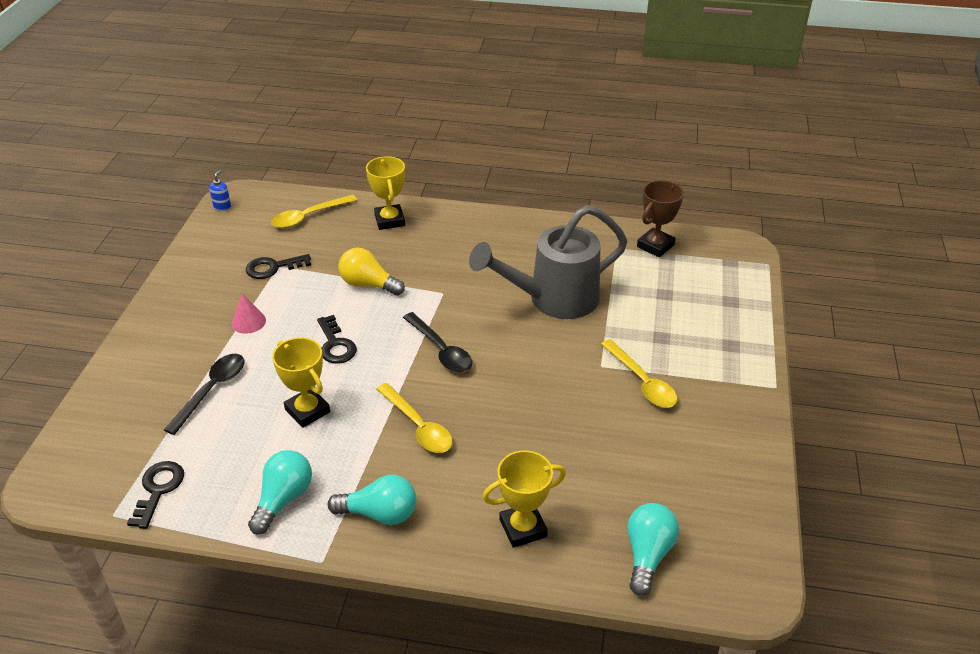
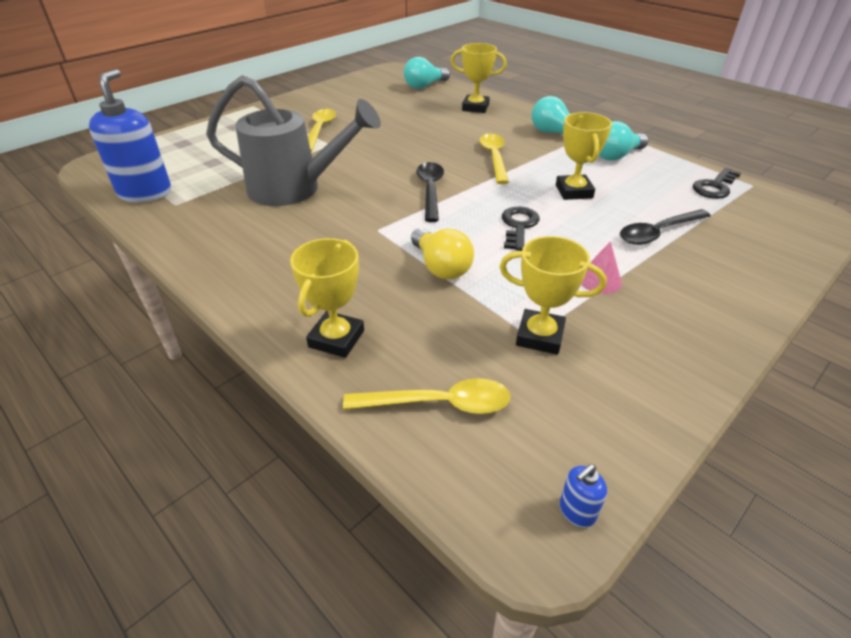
camera: 145 degrees left, 0 degrees up
(273, 268) = (540, 336): black key -> yellow trophy
(655, 246) = (145, 193): brown trophy -> blue soap dispenser

